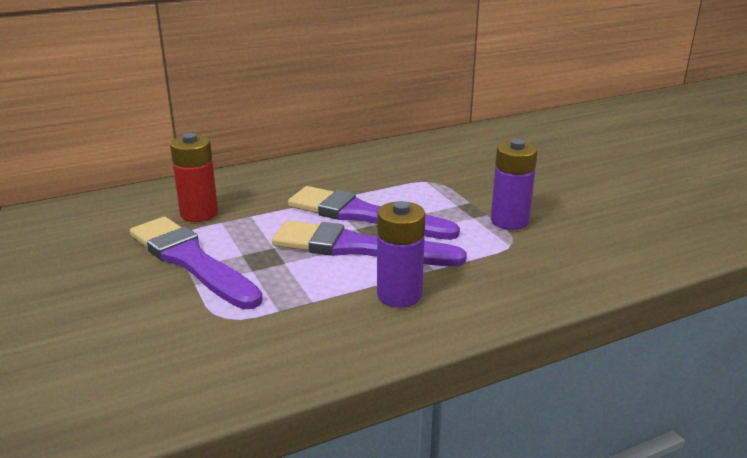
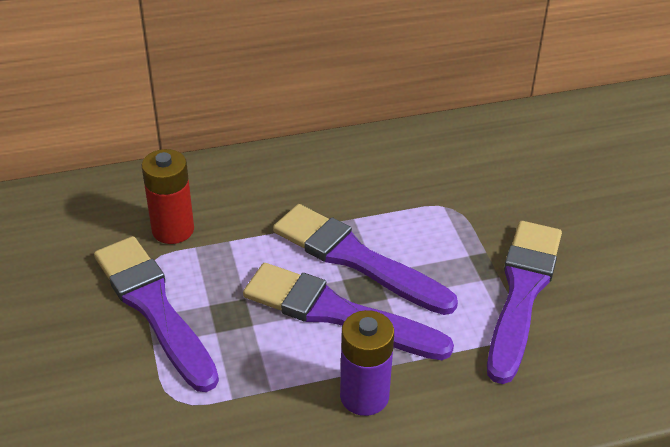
camera: 10 degrees right, 15 degrees up
(509, 221) = (522, 293): purple battery -> purple brush

